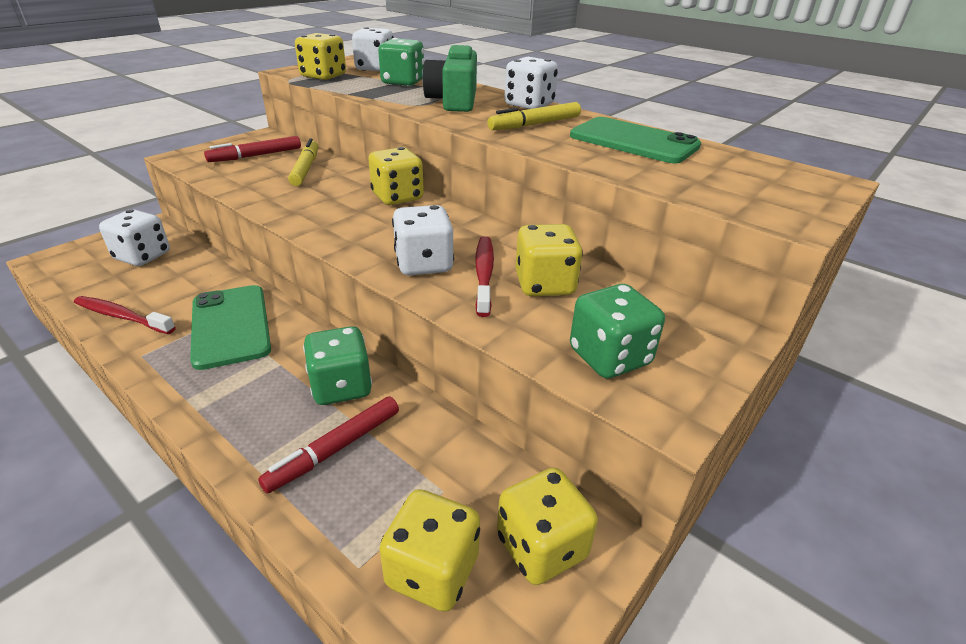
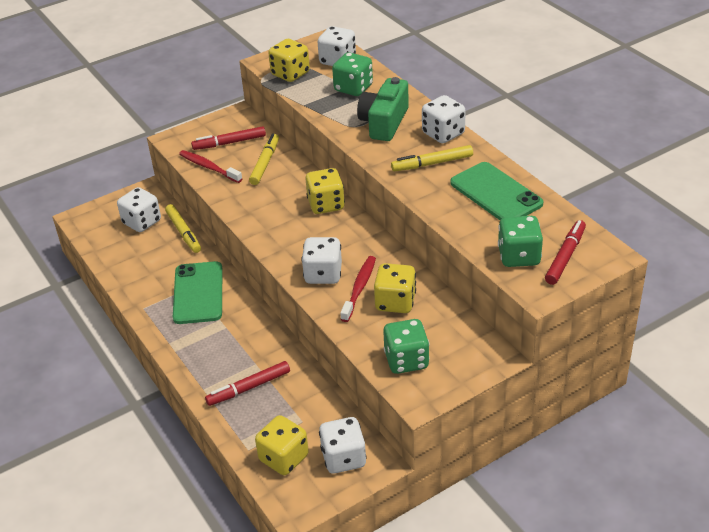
camera: 20 degrees right, 5 degrees up
(122, 317) = (131, 276): red toothbrush -> red toothbrush (209, 167)
(203, 261) = (183, 232): none -> yellow marker
(341, 387) = (260, 349): green dice -> green dice (518, 256)
(541, 547) = (343, 458): yellow dice -> white dice
(782, 186) = (565, 257): none -> red marker

